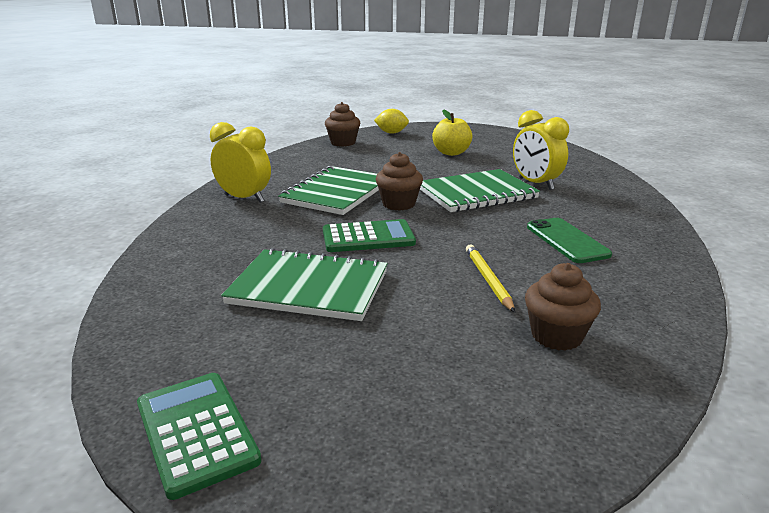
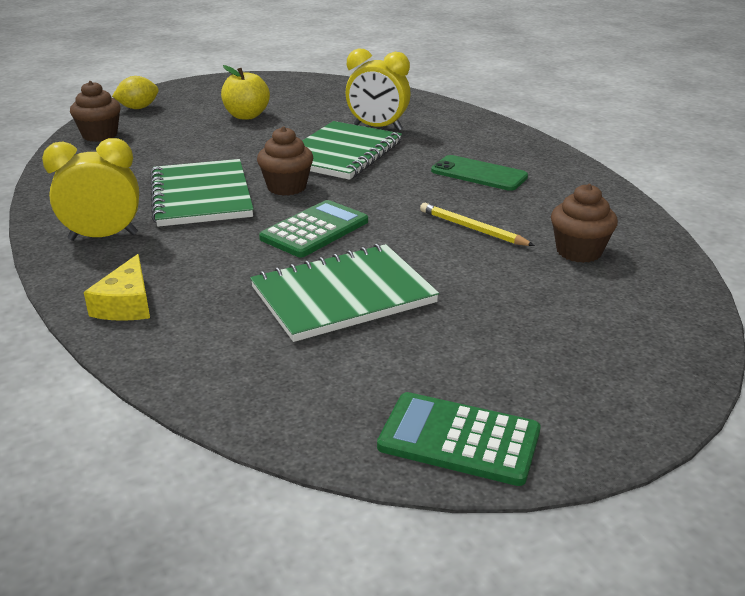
camera: 40 degrees left, 5 degrees up
(187, 240) = (126, 304): none -> yellow cheese

